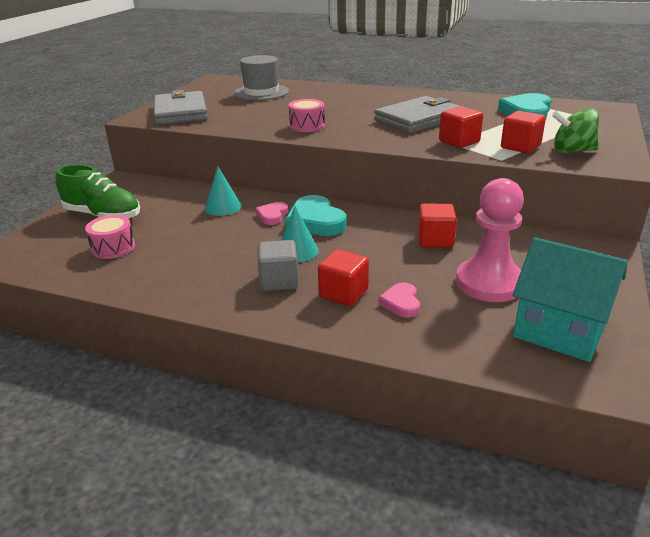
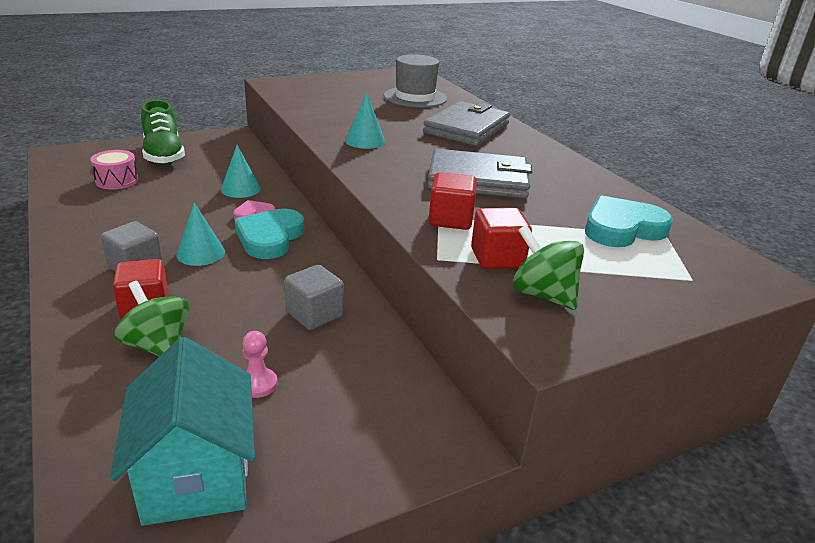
camera: 40 degrees right, 0 degrees up
(180, 112) = (311, 90): grey wallet -> grey wallet (466, 128)
(307, 126) = (365, 141): pink drum -> turquoise cone
(401, 303) = (157, 345): pink heart -> green spinning top
(435, 240) = (314, 314): red cube -> grey cube
(489, 283) = (258, 384): pink pawn -> pink pawn, size x0.44

